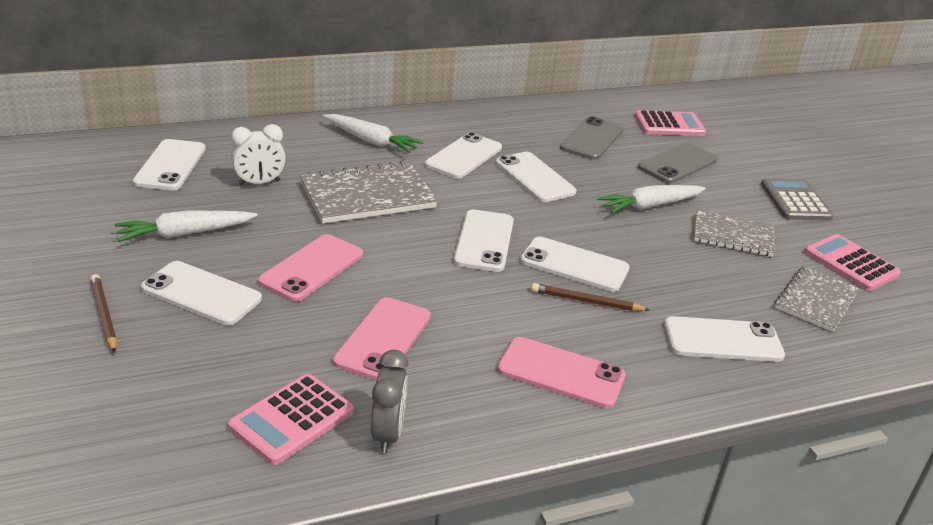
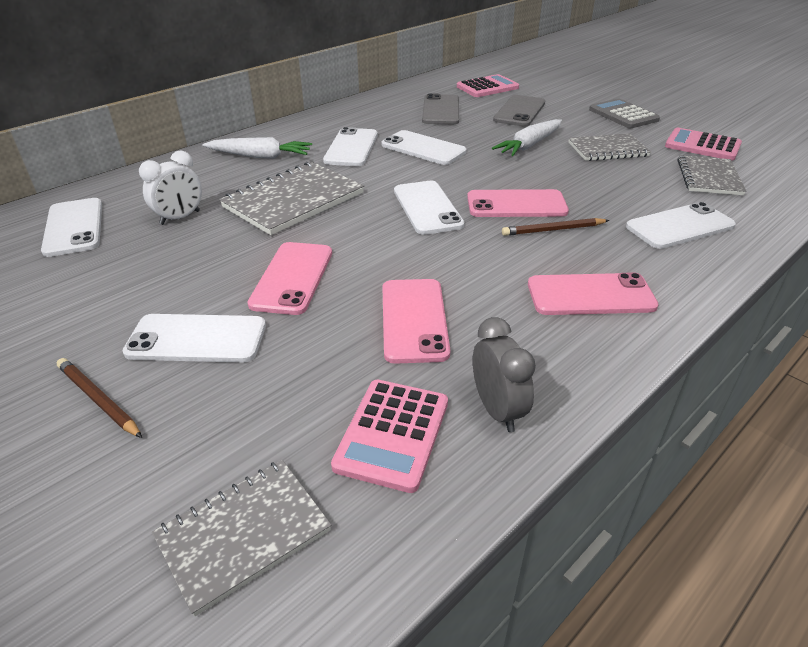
camera: 20 degrees left, 5 degrees up
(139, 443) = (243, 534): none -> grey notebook
(185, 233) = (135, 286): white carrot -> none
(574, 265) = (516, 205): white phone -> pink phone

